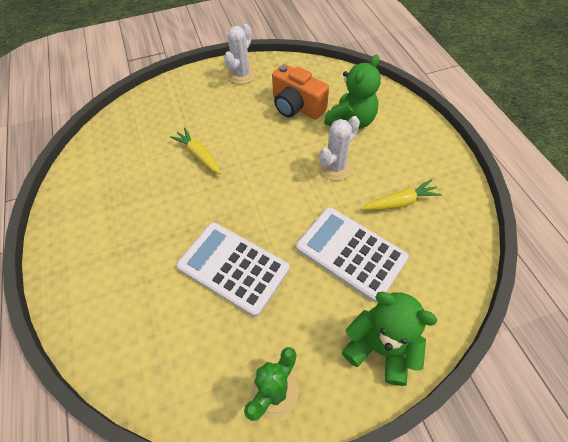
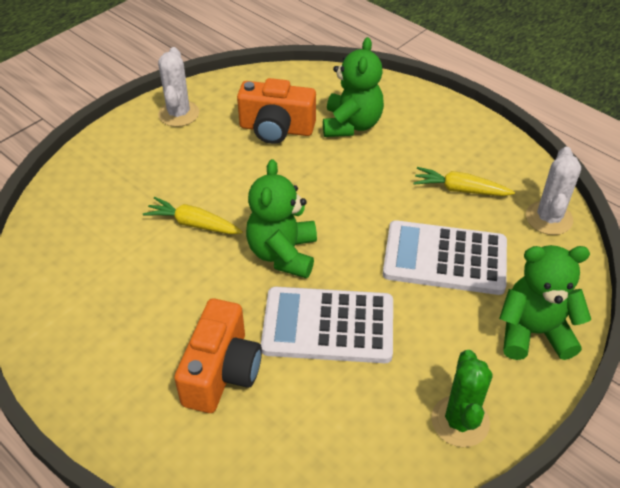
camera: 30 degrees left, 10 degrees down
(145, 269) = (222, 372): none -> orange camera
(240, 200) = (283, 254): none -> green teddy bear
(335, 167) = (368, 179): white cactus -> white cactus (548, 218)
(399, 202) = (460, 190): yellow carrot -> yellow carrot turned 120 degrees counterclockwise

